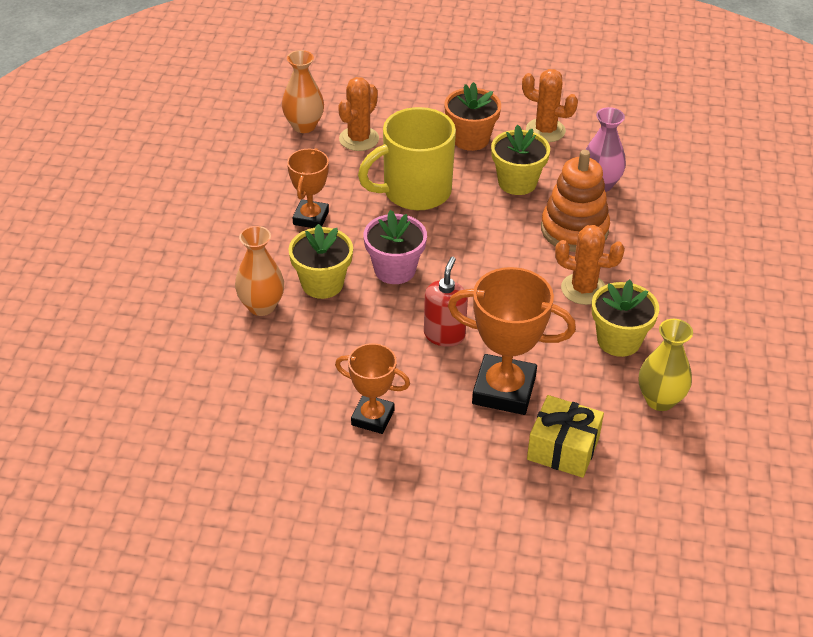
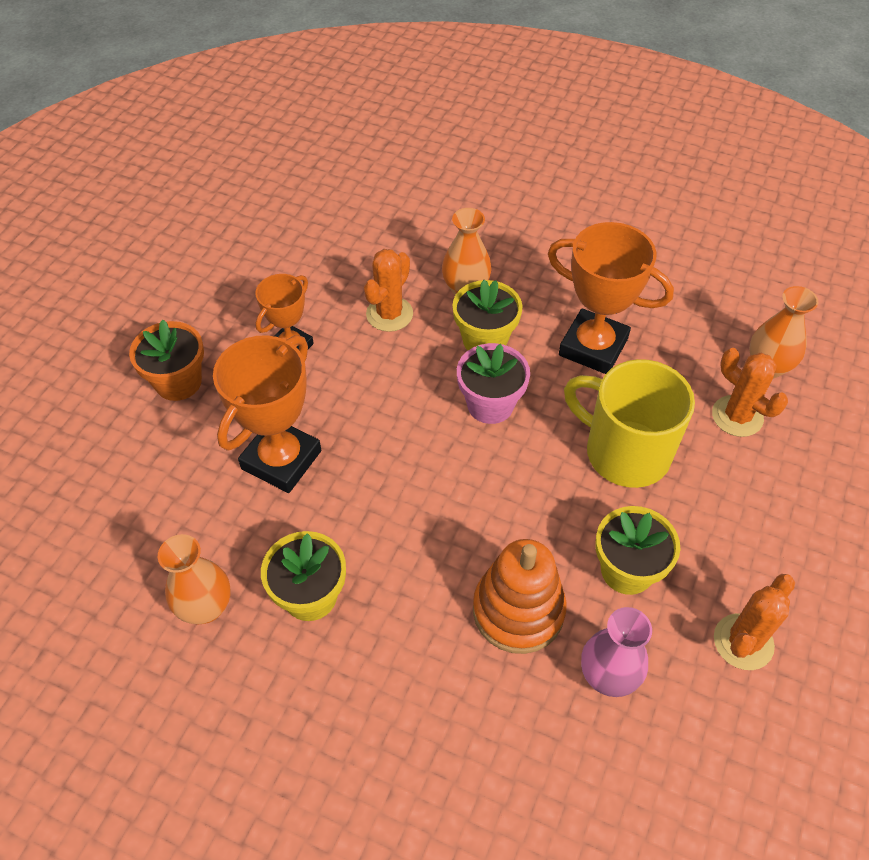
camera: 105 degrees right, 10 degrees up
(311, 218) = (593, 347): orange trophy -> orange trophy, size x1.63
(414, 192) = (624, 452): yellow mug -> yellow mug turned 45 degrees counterclockwise
(444, 335) = (377, 427): red soap dispenser -> none
(470, 139) = (729, 539): orange flower pot -> orange flower pot (178, 382)
(563, 448) = (184, 490): yellow gift -> none
(583, 289) = (406, 585): orange cactus -> orange cactus (389, 314)
(660, 400) = (206, 607): yellow vase -> orange vase

